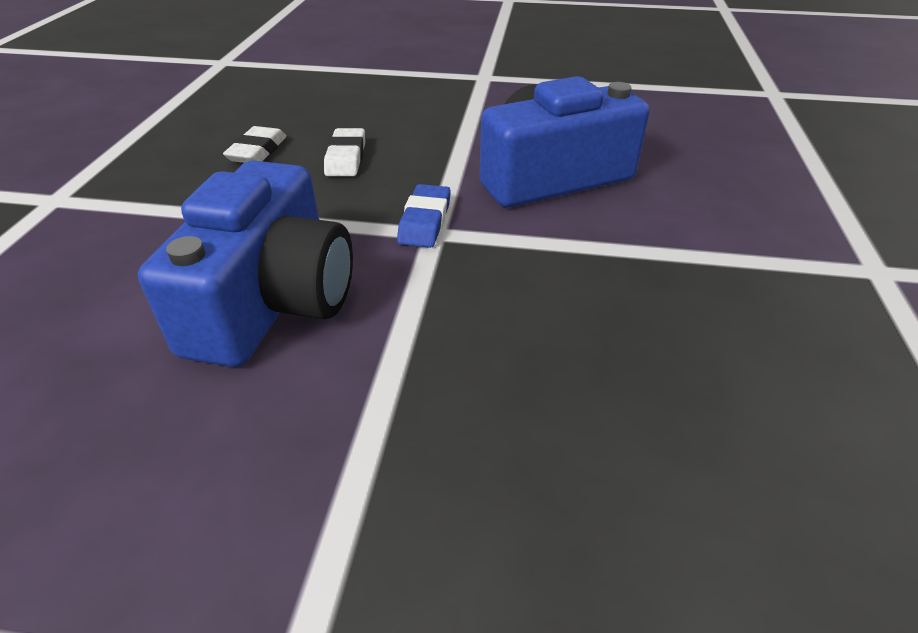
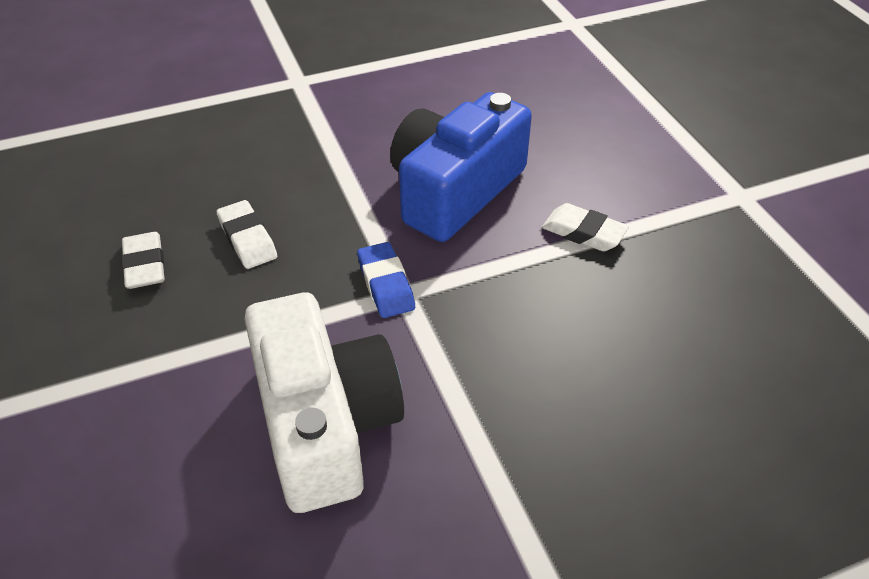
camera: 30 degrees left, 5 degrees up
(273, 301) = (325, 423): blue camera -> white camera
(655, 244) = (583, 232): none -> white eraser

